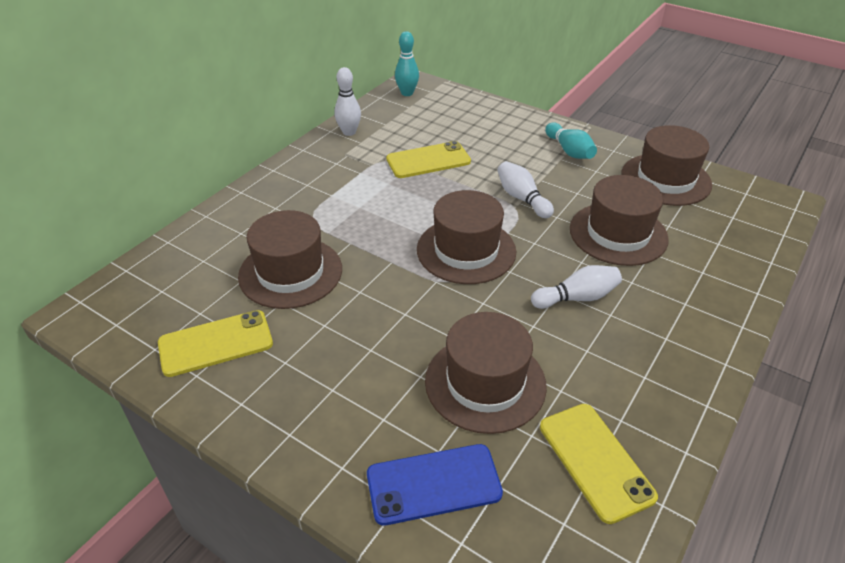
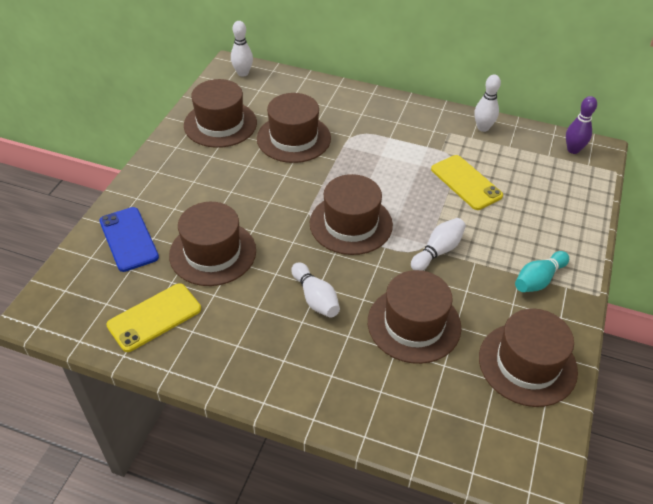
camera: 75 degrees right, 5 degrees up
(107, 302) = (243, 73): none -> white bowling pin
(215, 343) = (220, 124): yellow phone -> brown hat
(407, 93) = (573, 150): turquoise bowling pin -> purple bowling pin

